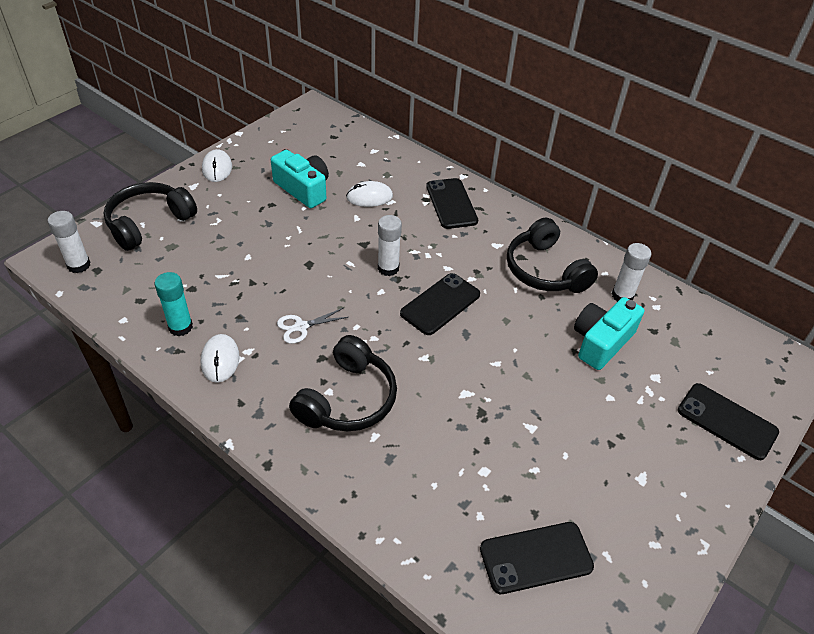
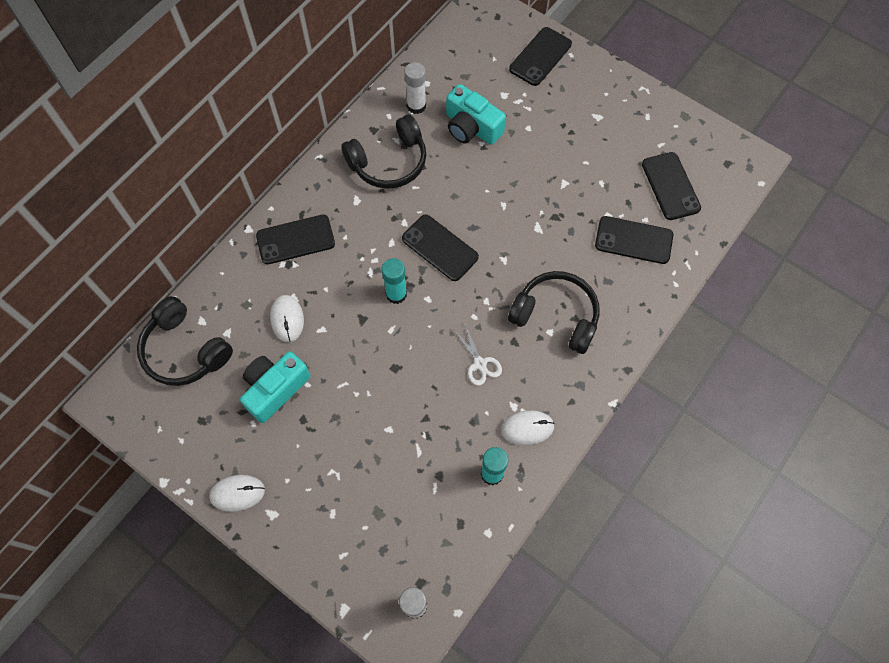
camera: 90 degrees left, 20 degrees up
(149, 223) = (341, 548): black headphones -> black headphones (185, 350)
(388, 268) = (396, 294): white glue stick -> turquoise glue stick
(447, 496) = (633, 240): none -> black phone

